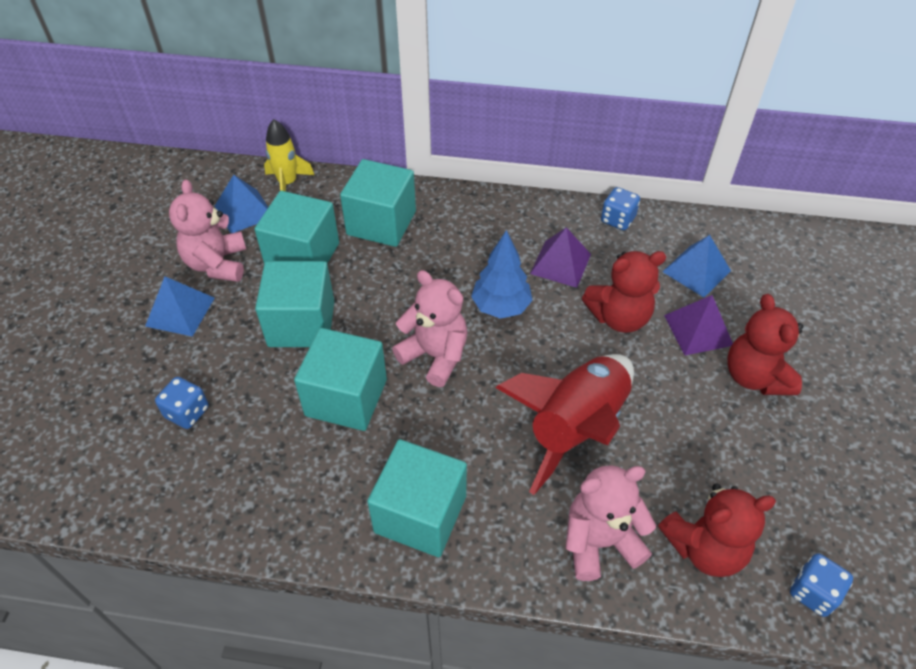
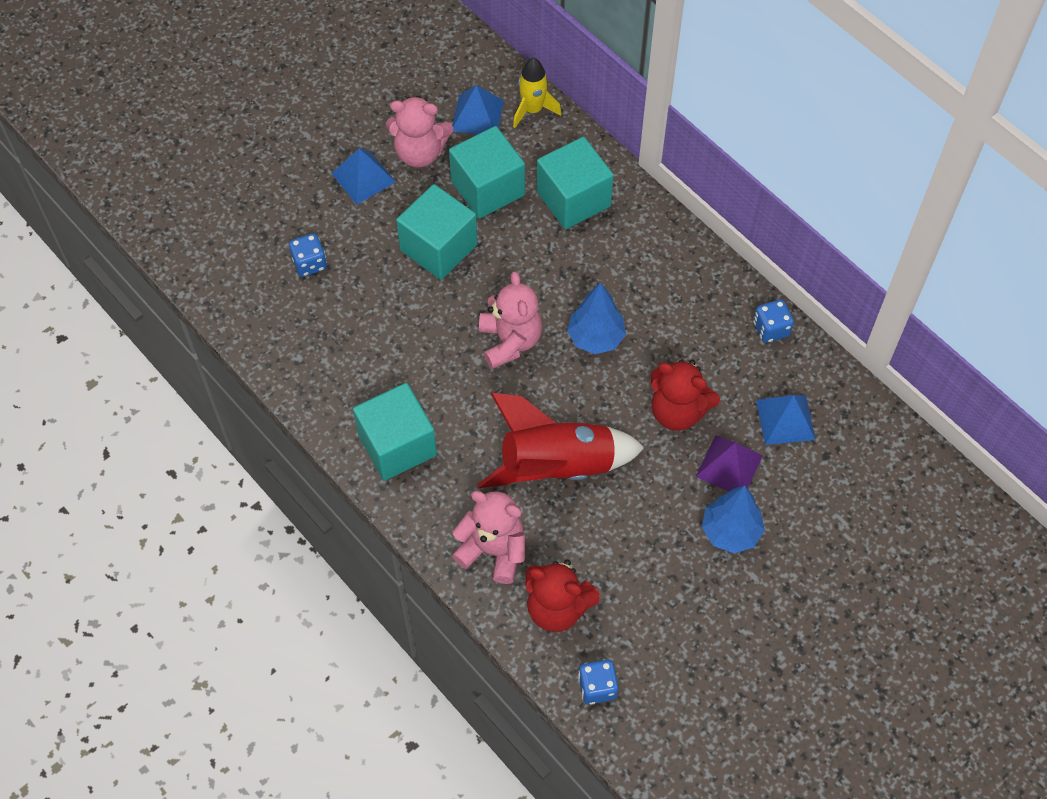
camera: 40 degrees right, 10 degrees up
(217, 264) = (420, 153): pink teddy bear -> pink teddy bear turned 120 degrees counterclockwise
(346, 397) = (420, 328): turquoise cube -> none
(560, 264) = (680, 335): purple pyramid -> none
(755, 377) = (730, 531): red teddy bear -> blue tree

